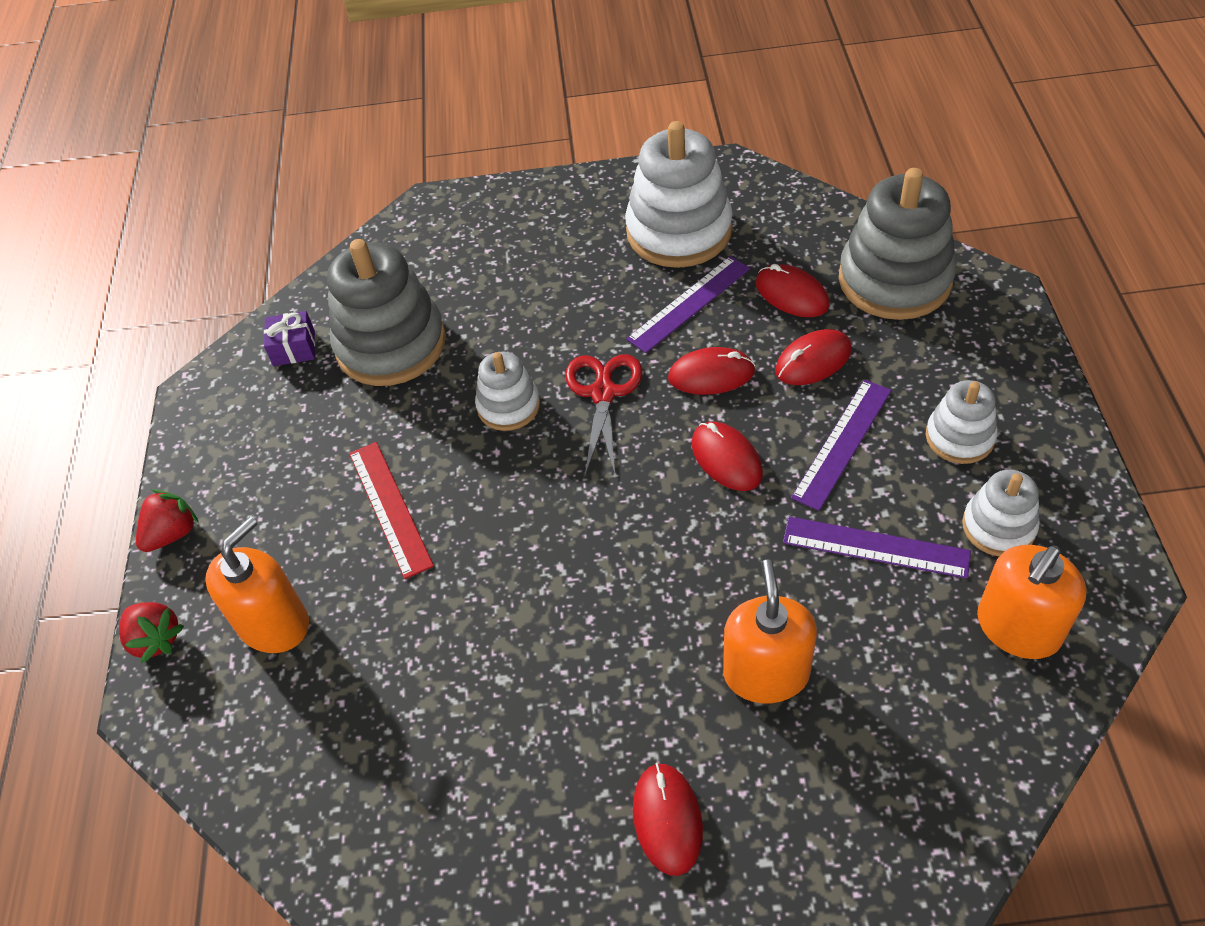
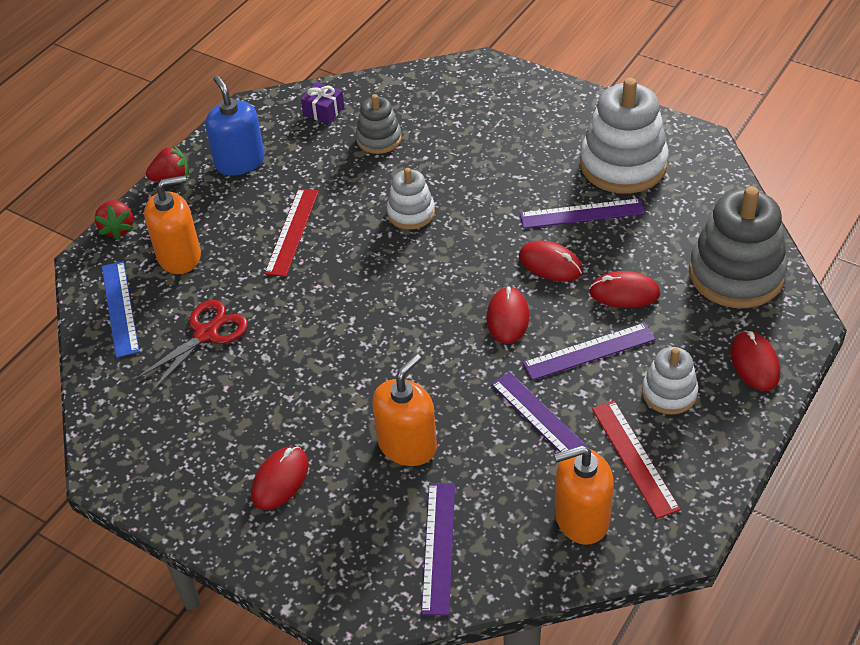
camera: 35 degrees right, 5 degrees down
(244, 463) = (240, 162): none -> blue soap dispenser
(255, 740) = (120, 308): none -> blue ruler
(391, 344) = (379, 139): grey stacking toy -> grey stacking toy, size x0.54
(603, 393) = (473, 237): red scissors -> red scissors (206, 334)
(791, 294) = (655, 245): red mouse -> red mouse (754, 363)
(916, 768) = (438, 547): none -> purple ruler
(998, 527) = (634, 458): white stacking toy -> red ruler

